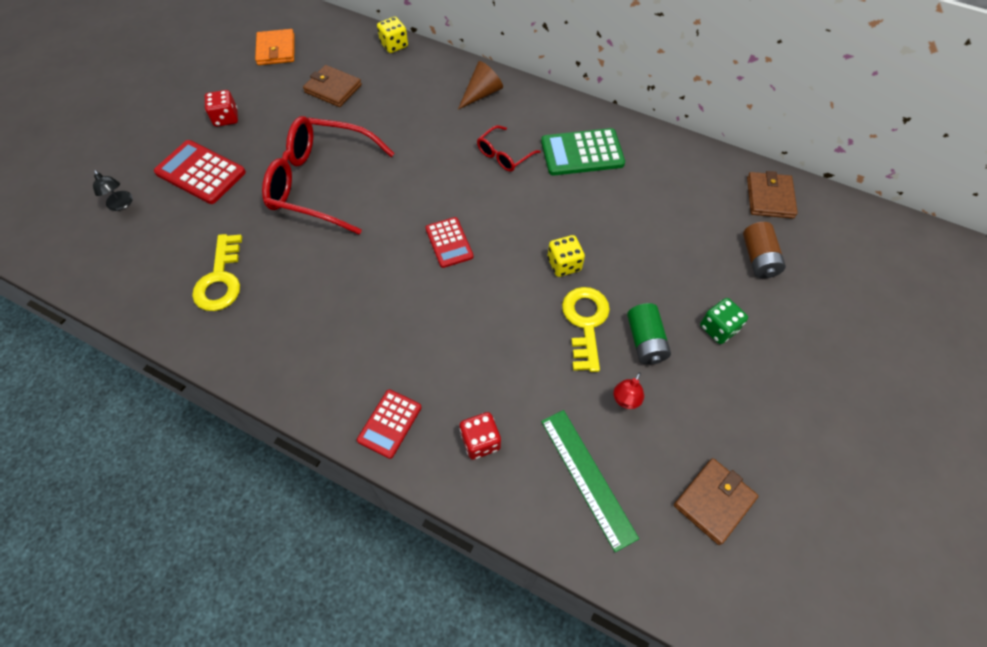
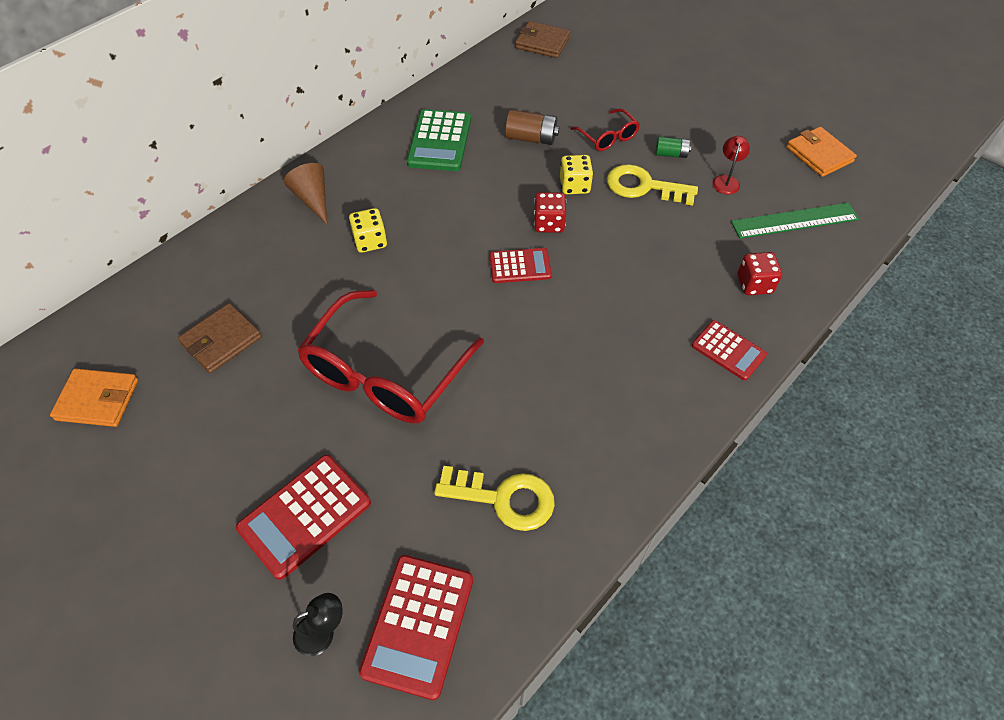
camera: 75 degrees left, 5 degrees down
(125, 252) = (418, 625): none -> red calculator
(226, 118) = (209, 476): red dice -> red dice (549, 223)
(394, 45) = (177, 264): yellow dice -> yellow dice (370, 241)
(504, 155) = (416, 199): red glasses -> red glasses (607, 137)
(625, 400) = (726, 180): red lamp -> red lamp turned 120 degrees counterclockwise
(645, 341) = (671, 154): green battery -> green battery, size x0.64
(714, 501) = (819, 154): brown wallet -> orange wallet
(718, 328) = (667, 109): green dice -> none
(758, 258) = (604, 68): brown battery -> brown battery (531, 138)

